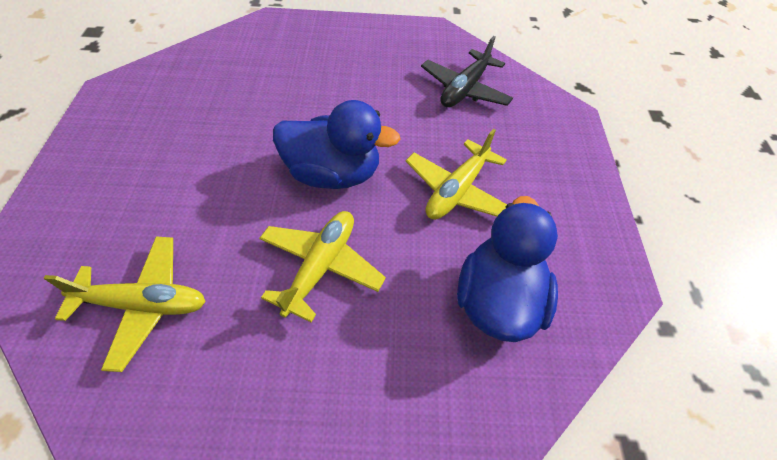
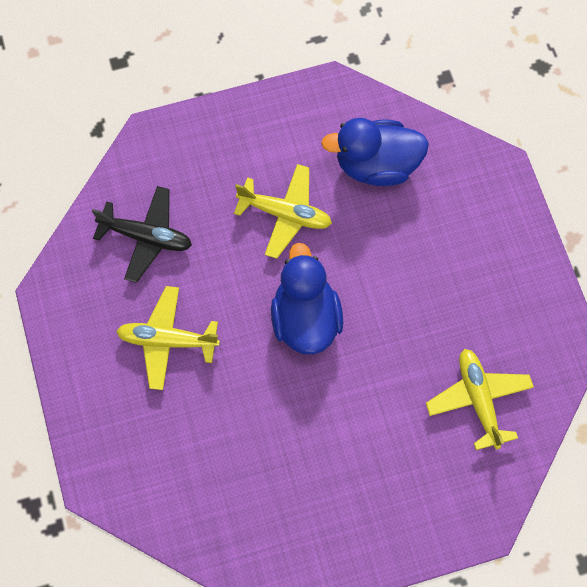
camera: 105 degrees left, 15 degrees up
(321, 266) = (399, 292): yellow plane -> yellow plane (167, 340)

